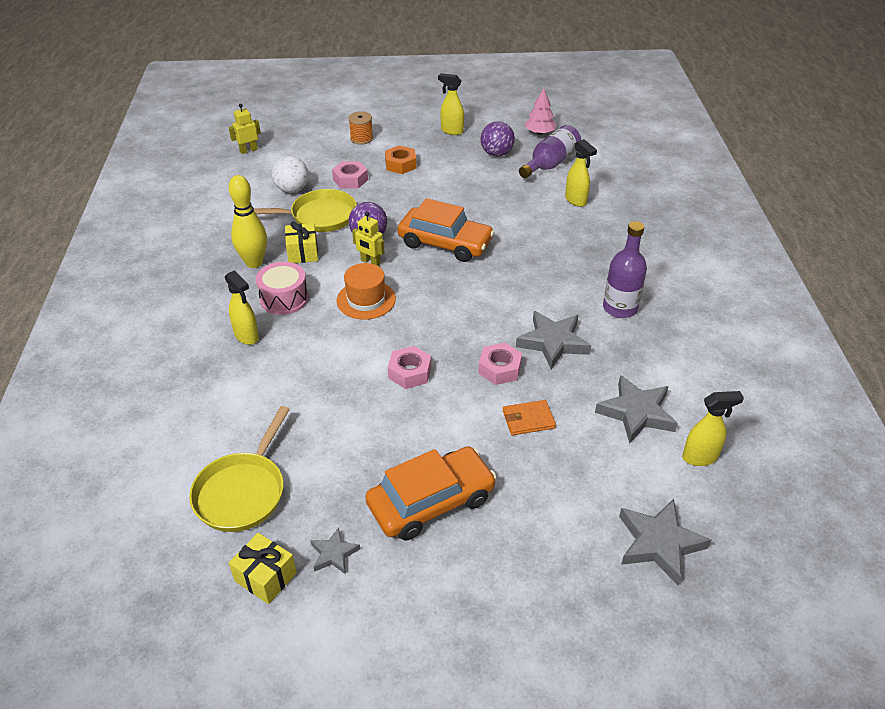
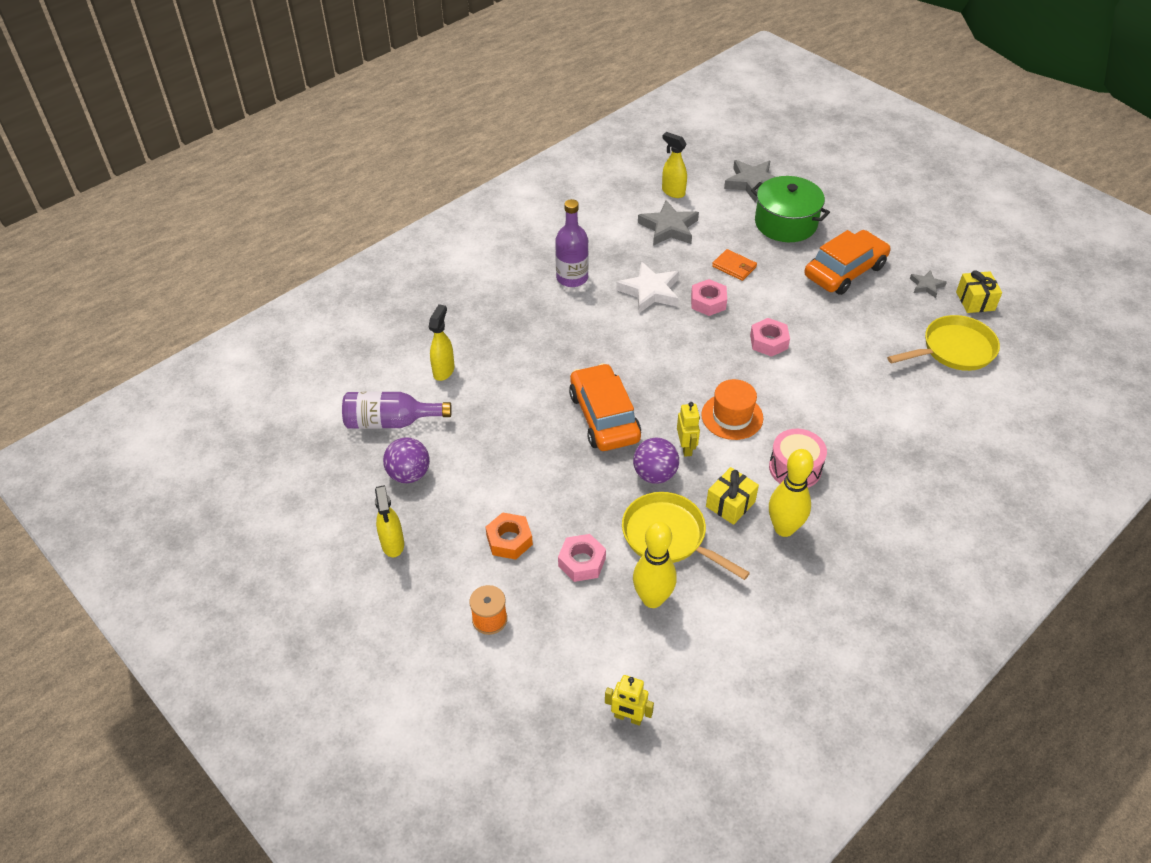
camera: 130 degrees left, 5 degrees up
(247, 336) = (858, 456): yellow spray bottle -> none
(292, 189) = (652, 599): white ball -> yellow bowling pin
(431, 501) = (845, 271): orange car -> orange car turned 120 degrees clockwise
(539, 133) = (328, 465): pink tree -> none
(553, 342) = (650, 291): grey star -> white star
(555, 515) = (785, 223): none -> green pot

